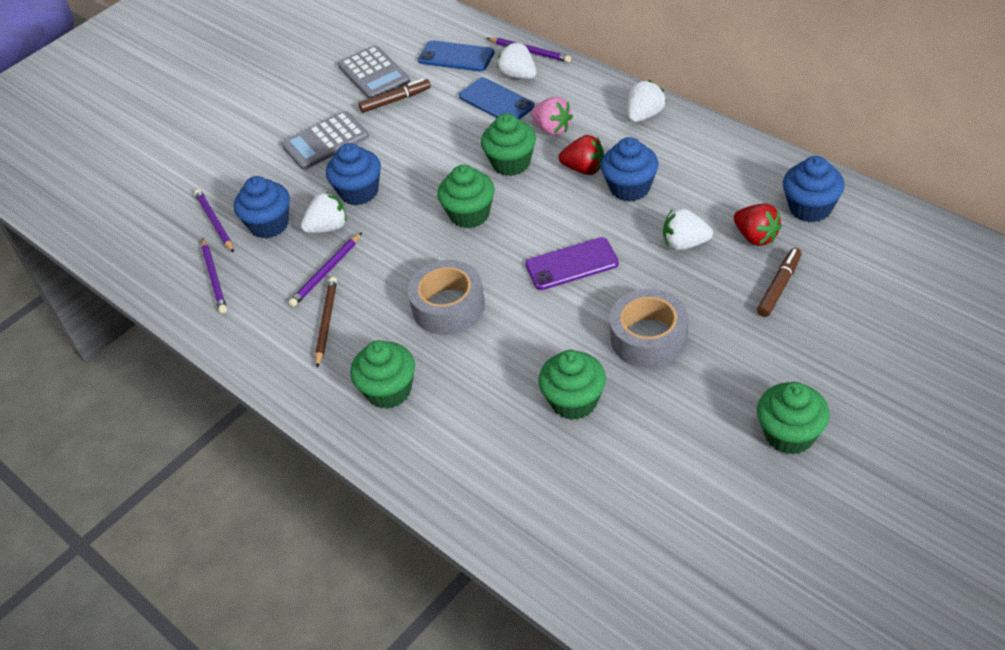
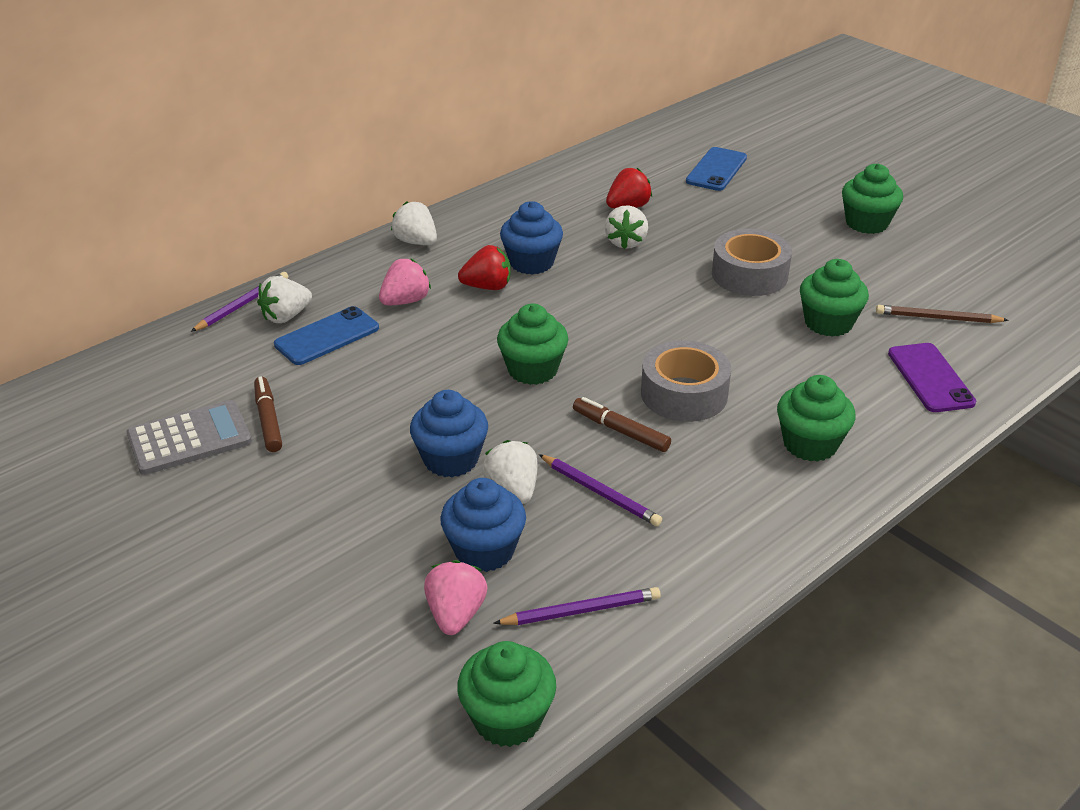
camera: 90 degrees left, 10 degrees down
(215, 222) = (455, 614): purple pencil -> pink strawberry
(325, 141) = (321, 491): grey calculator -> none
(326, 322) = (693, 493): brown pencil -> brown pencil (938, 318)
(456, 57) = (207, 362): blue phone -> blue phone (716, 170)
(511, 163) = (453, 334): green cupcake -> green cupcake (507, 718)
(571, 264) = (637, 308): purple phone -> purple phone (930, 378)
(584, 169) = (487, 287): red strawberry -> red strawberry turned 60 degrees clockwise
(779, 286) = (695, 205): brown marker -> brown marker (620, 431)
(810, 208) = (598, 178): blue cupcake -> none

